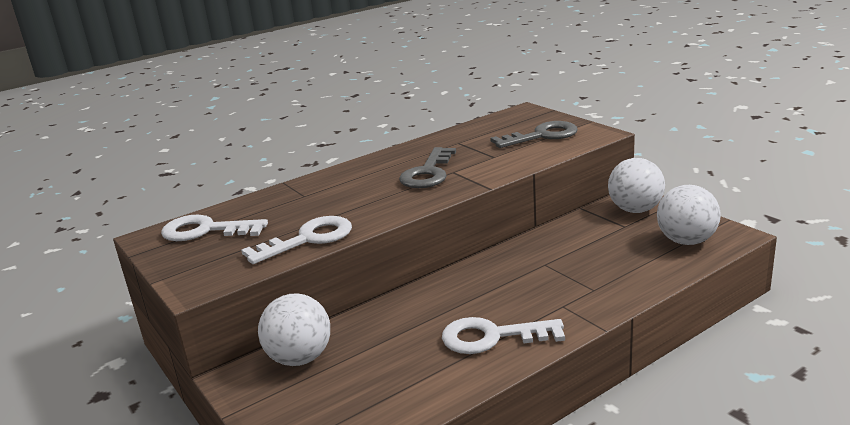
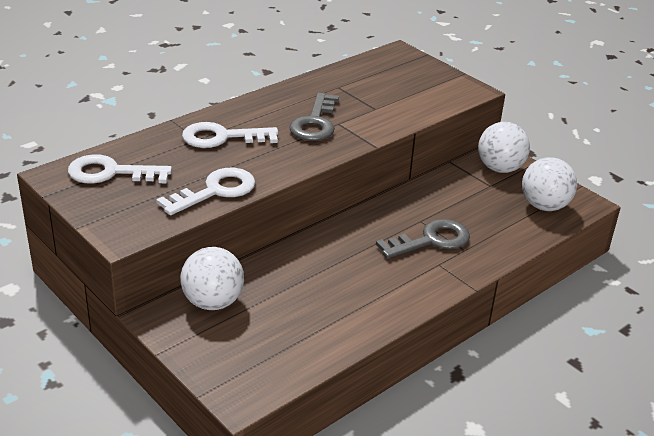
camera: 10 degrees left, 10 degrees up
(492, 337) = (380, 291): white key -> white key (222, 137)
(542, 136) = (419, 87): grey key -> grey key (431, 240)

